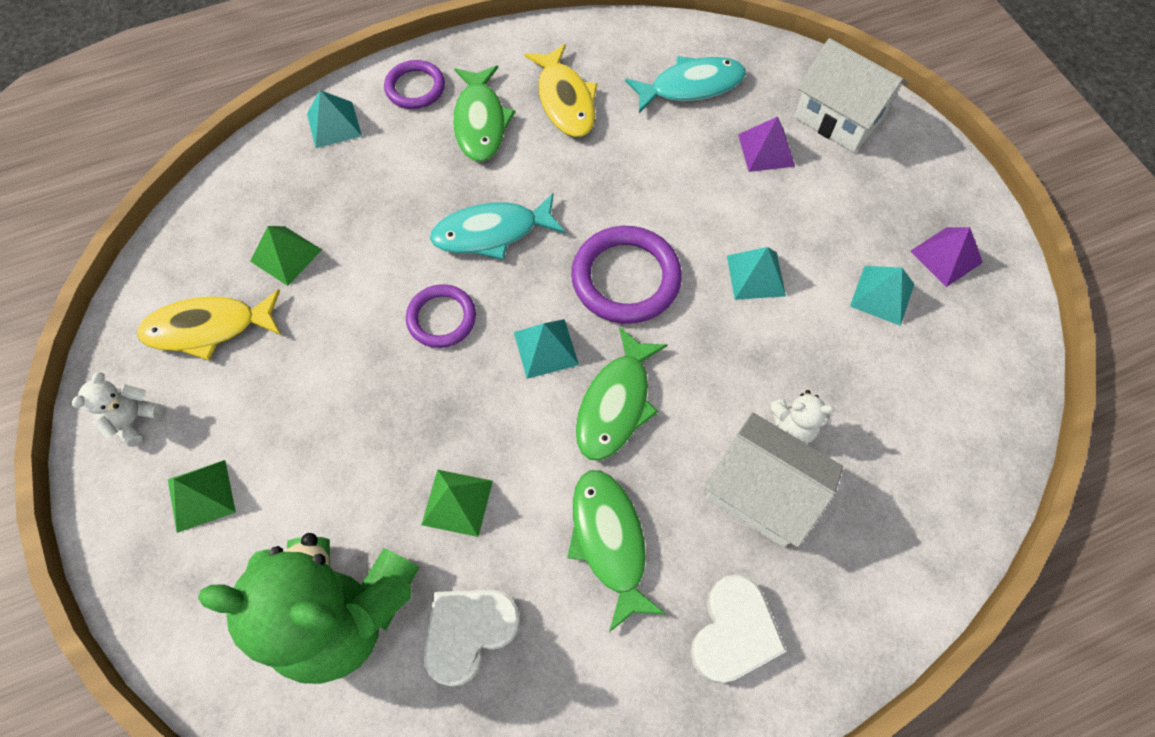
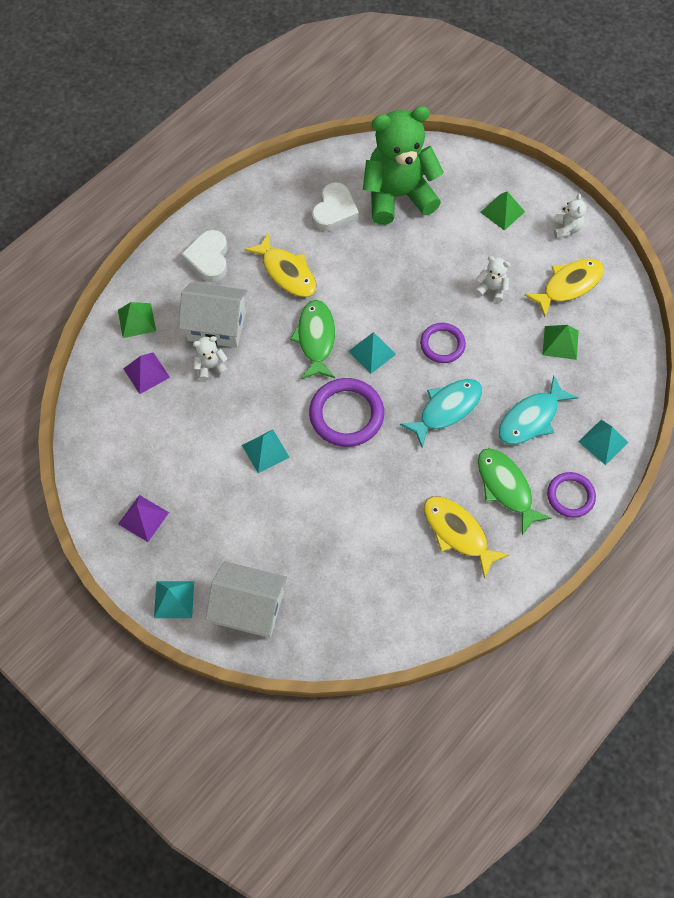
camera: 155 degrees right, 0 degrees up
(317, 370) = (491, 289): none -> white teddy bear
(457, 502) = (373, 259): green pyramid -> green pyramid (136, 320)
(609, 541) = (286, 272): green fish -> yellow fish
(691, 86) = (372, 588): turquoise fish -> turquoise fish (531, 418)
(766, 150) = (293, 553): purple pyramid -> purple pyramid (146, 373)
(882, 295) = (180, 471): turquoise pyramid -> turquoise pyramid (174, 599)

